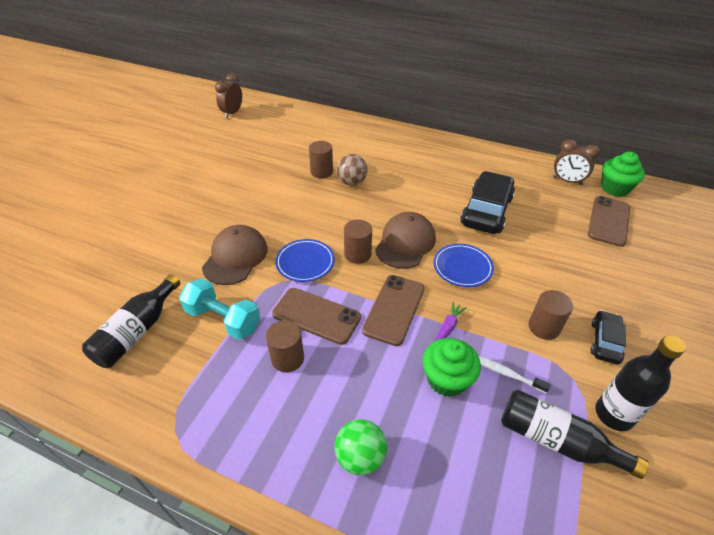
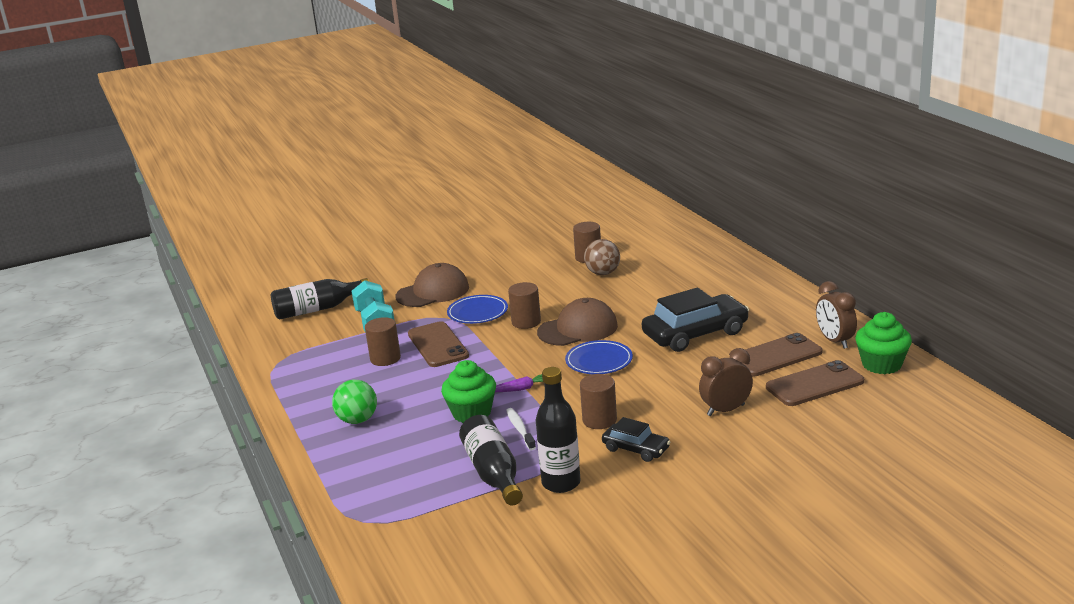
camera: 45 degrees right, 20 degrees down
(232, 113) = (579, 190): brown clock -> brown clock (726, 410)
(394, 309) = (499, 363): brown phone -> brown phone (775, 356)
(605, 342) = (636, 449): black car -> black car turned 60 degrees clockwise

